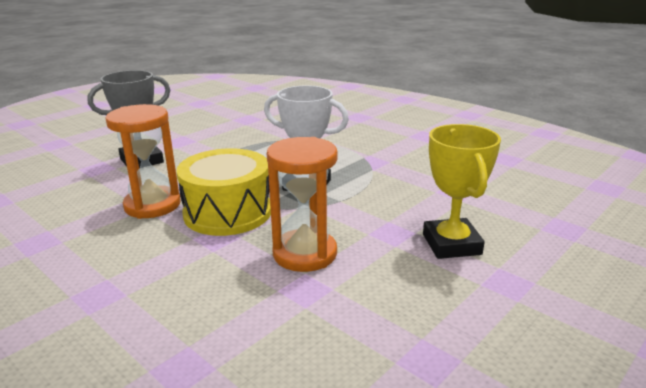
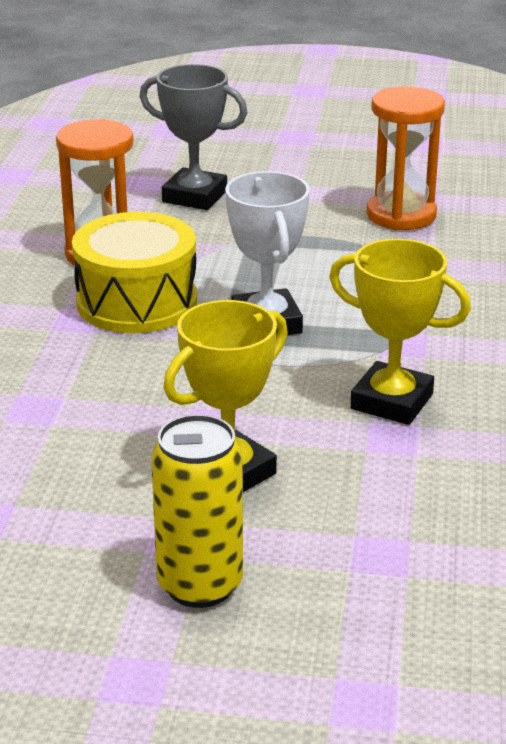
camera: 55 degrees right, 5 degrees up
(305, 254) = (101, 383): orange hourglass -> orange hourglass (401, 215)
(422, 181) = (392, 401): none -> yellow trophy
(568, 292) = (200, 585): none -> yellow can

